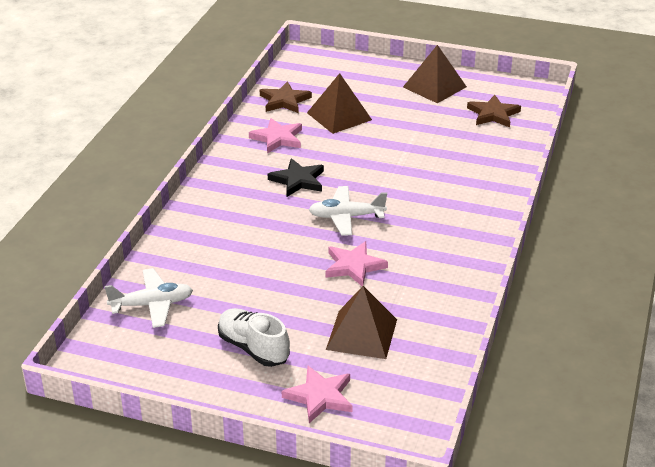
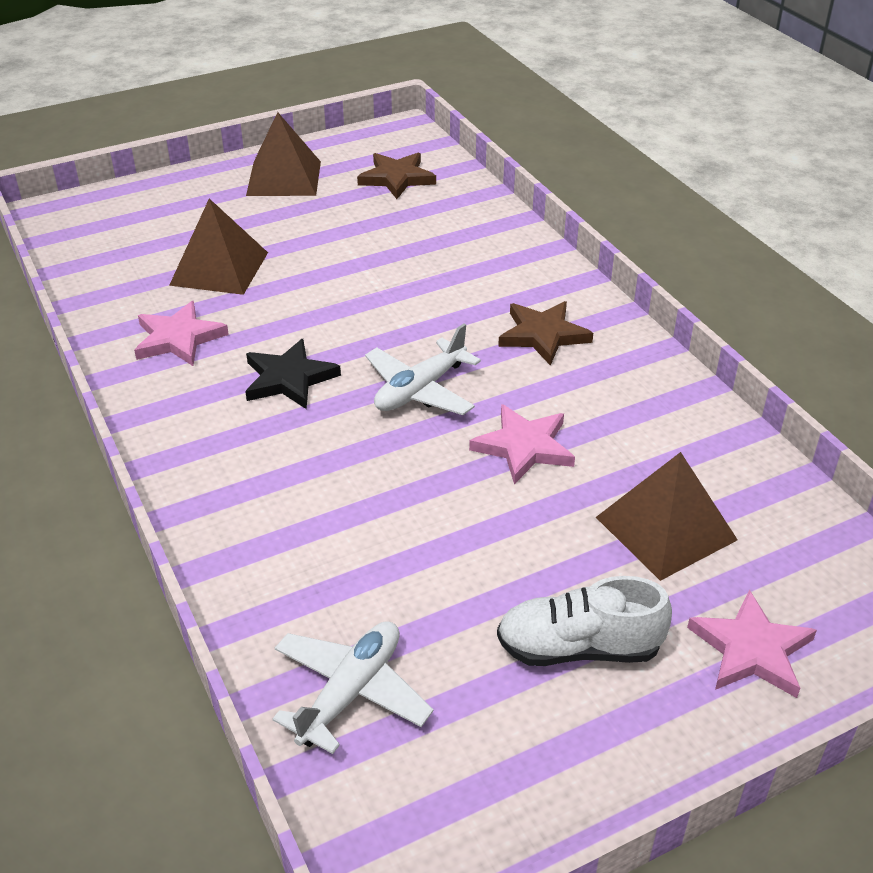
camera: 45 degrees left, 5 degrees up
(284, 101) = (115, 285): brown star -> brown star (543, 335)

